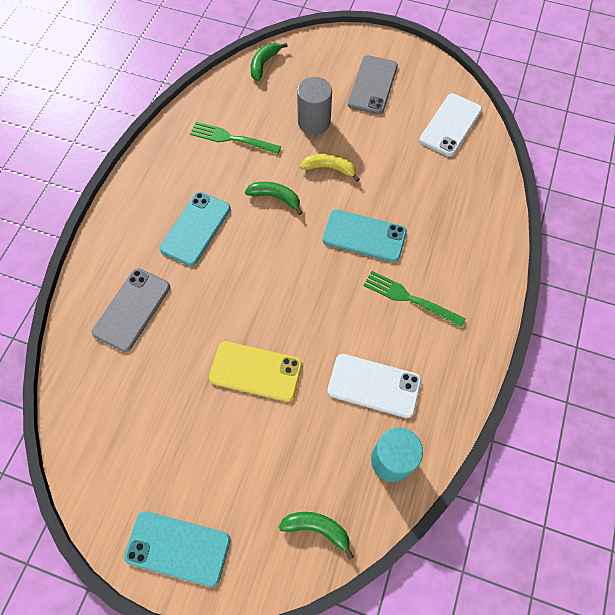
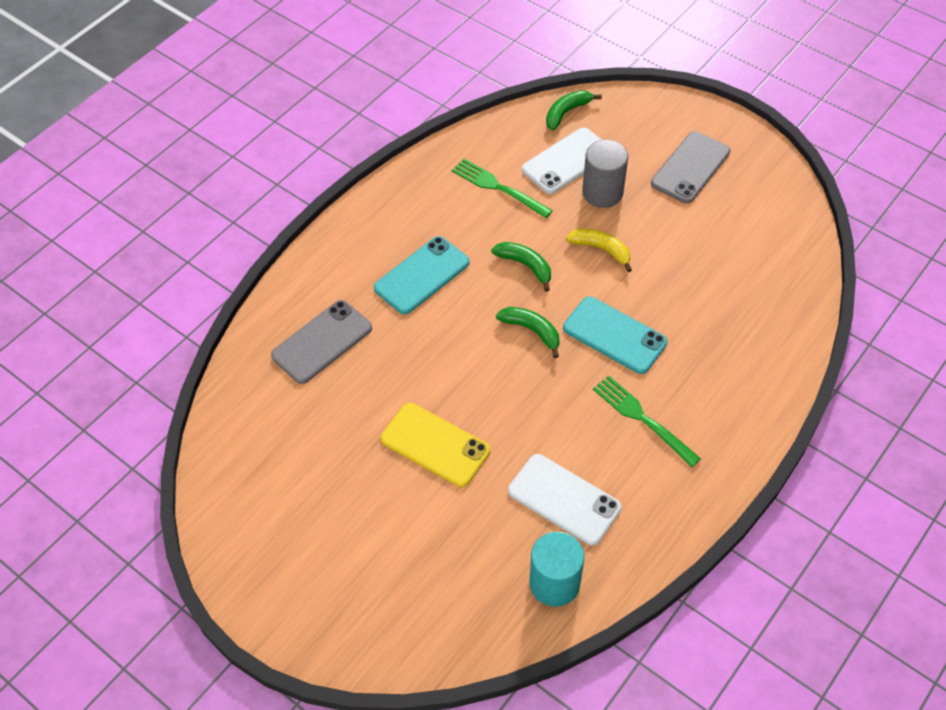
camera: 20 degrees right, 10 degrees down
(178, 548) = (288, 596): turquoise phone -> none
(317, 528) = (444, 626): green banana -> green banana (532, 331)
(450, 125) = (770, 237): white phone -> white phone (567, 161)

